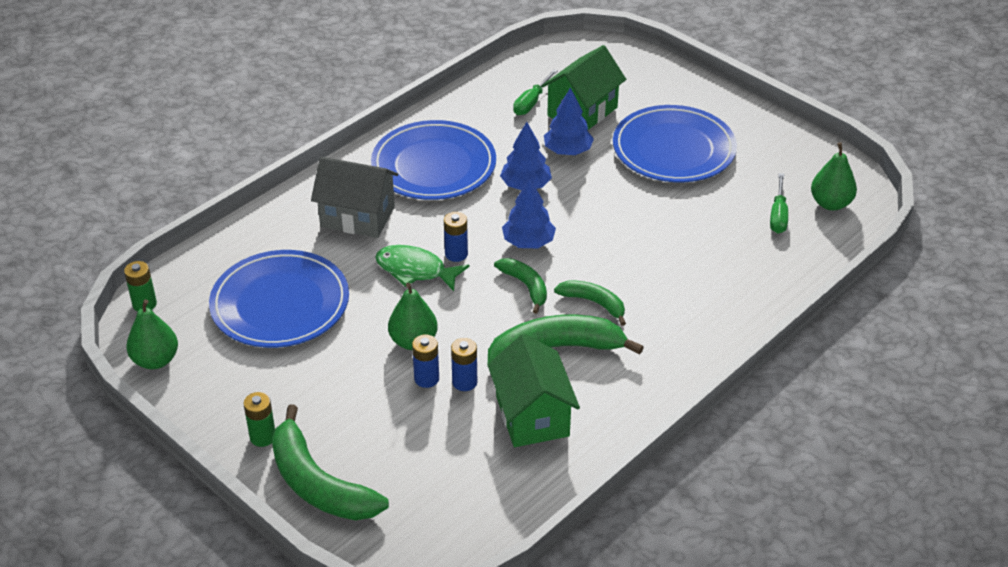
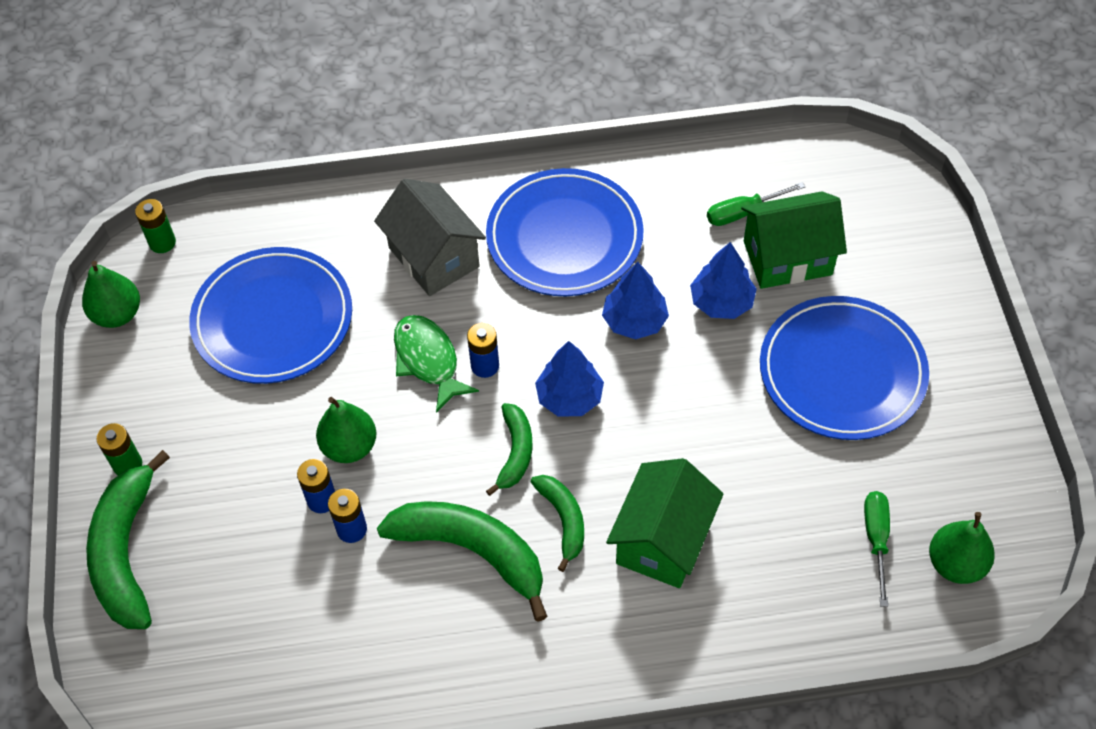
camera: 40 degrees right, 15 degrees up
(532, 416) = (376, 616): green house -> green house (663, 540)
(778, 215) = (876, 539): green screwdriver -> green screwdriver turned 135 degrees clockwise

